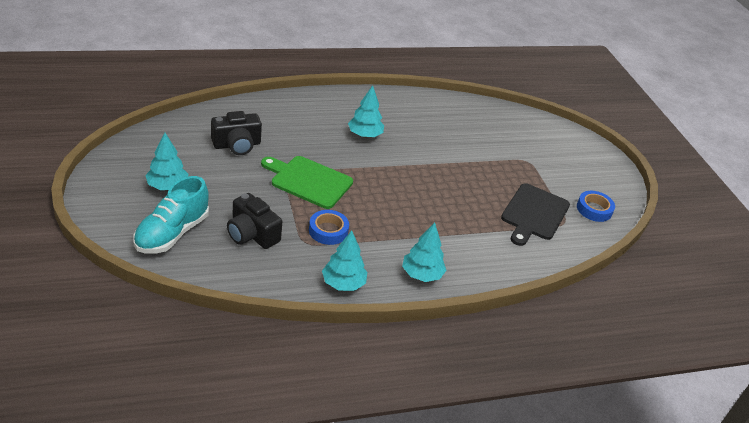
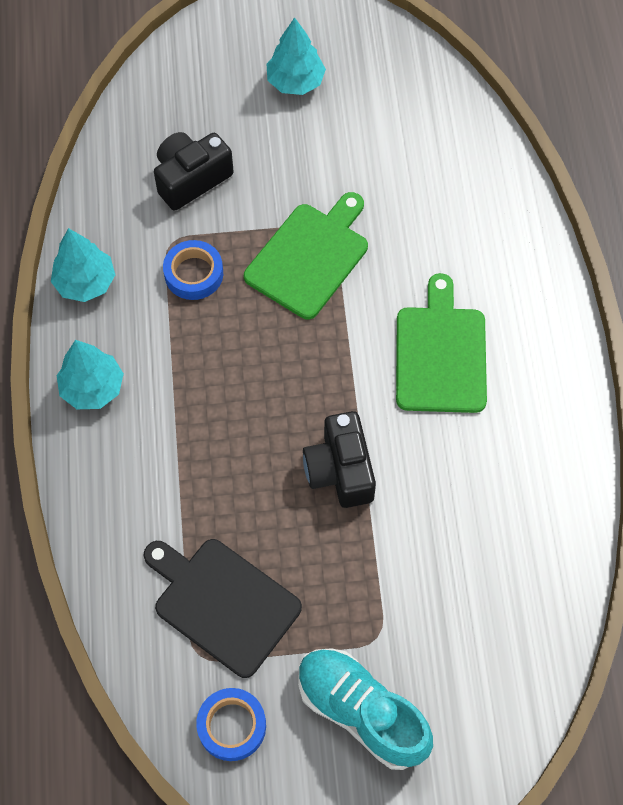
camera: 105 degrees right, 25 degrees up
(172, 233) = (197, 90): turquoise shoe -> turquoise shoe (361, 712)
(237, 145) = (398, 164): black camera -> black camera (340, 470)
(365, 135) = (440, 354): turquoise tree -> green cutting board

